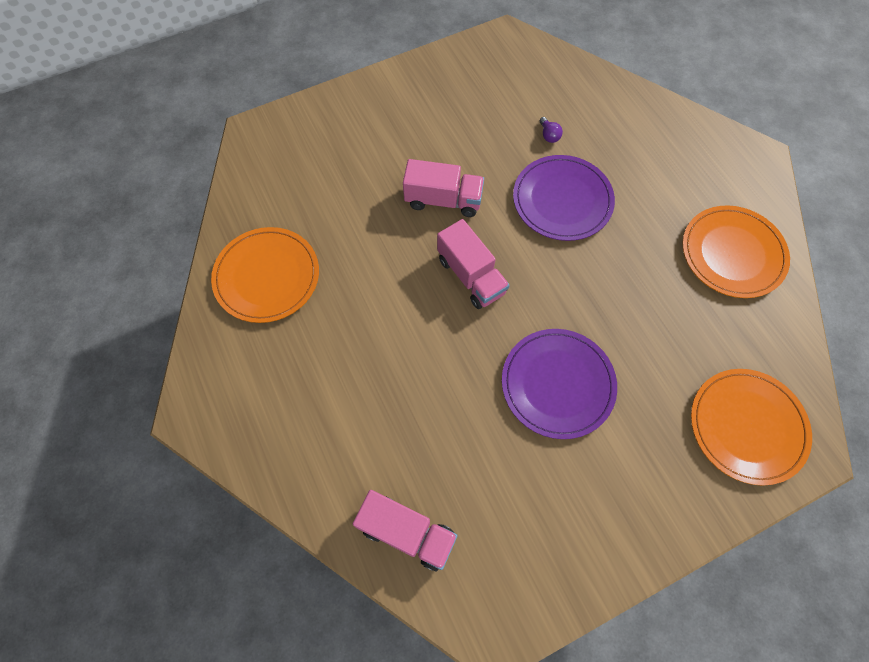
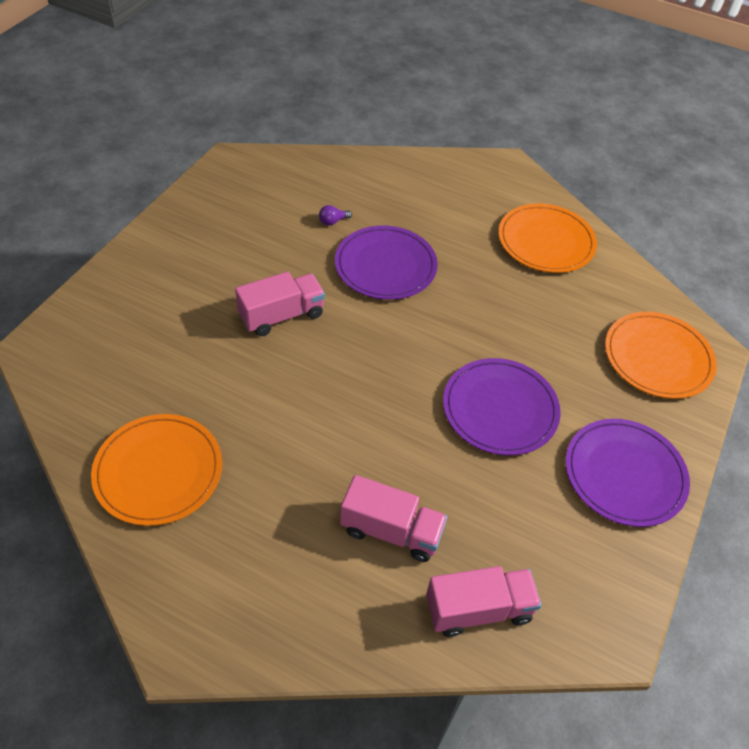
camera: 40 degrees left, 15 degrees down
(471, 276) = (358, 364): pink truck -> pink truck (391, 530)
(549, 135) = (333, 221): purple light bulb -> purple light bulb turned 120 degrees clockwise
(620, 509) = (624, 474): none -> purple plate

